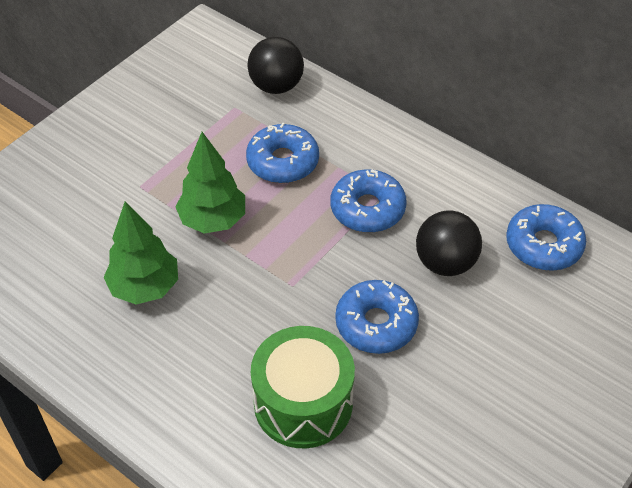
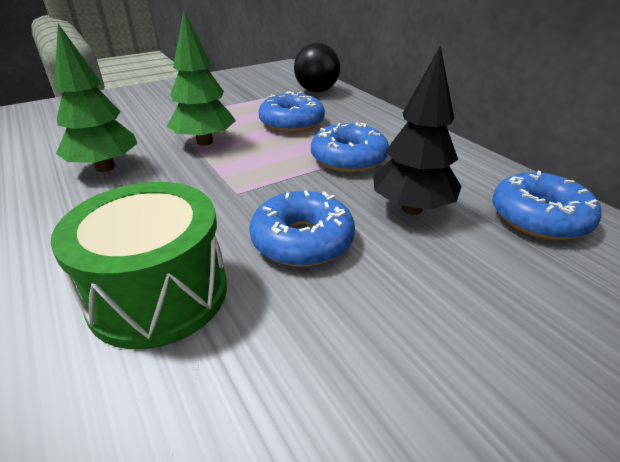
camera: 20 degrees right, 15 degrees down
(445, 263) = (411, 209): black ball -> black tree

